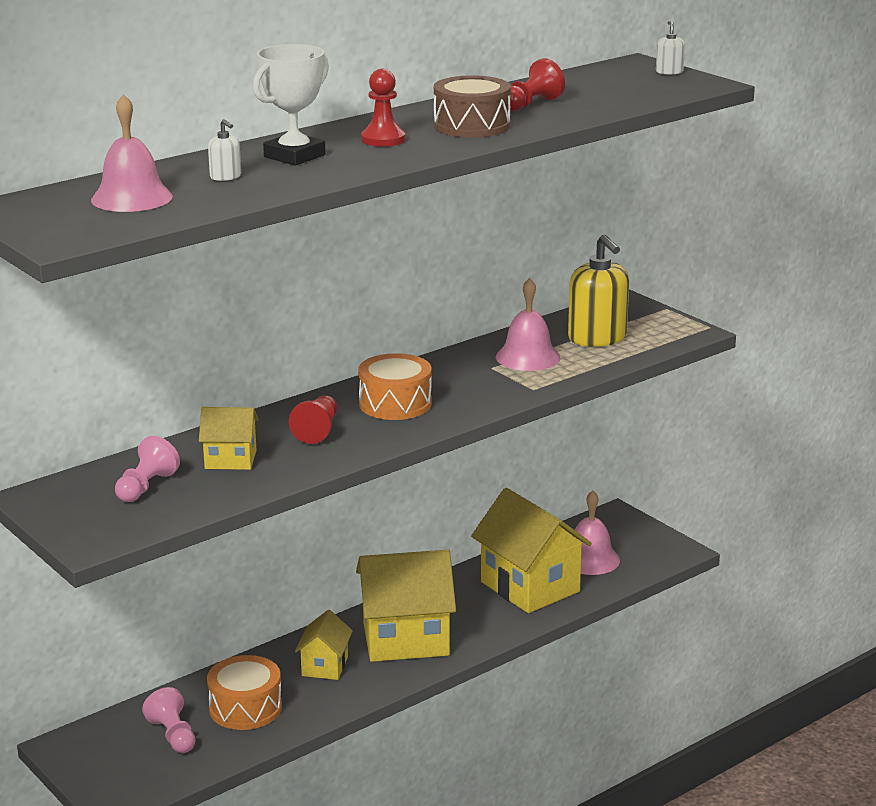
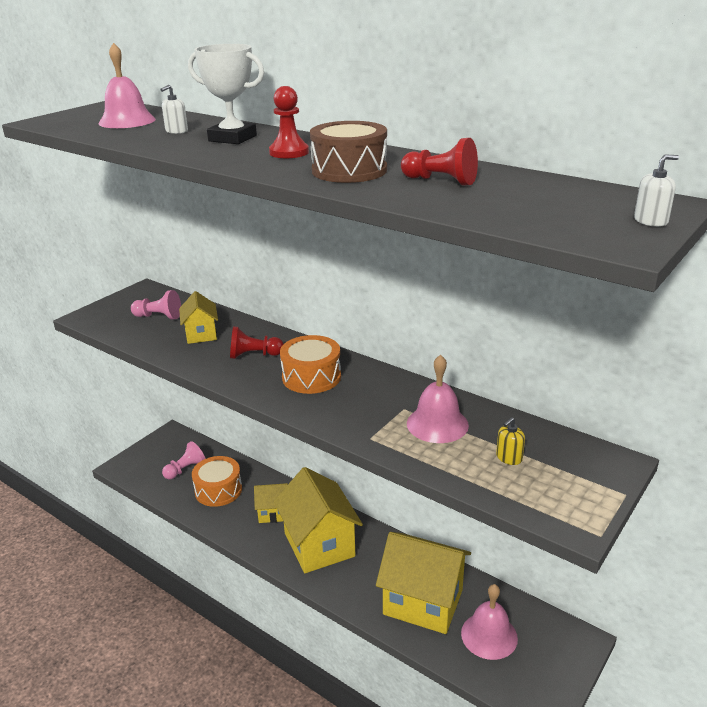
camera: 75 degrees right, 5 degrees up
(530, 587) = (423, 602): yellow house -> yellow house turned 75 degrees clockwise
(597, 338) = (509, 458): yellow soap dispenser -> yellow soap dispenser, size x0.44

